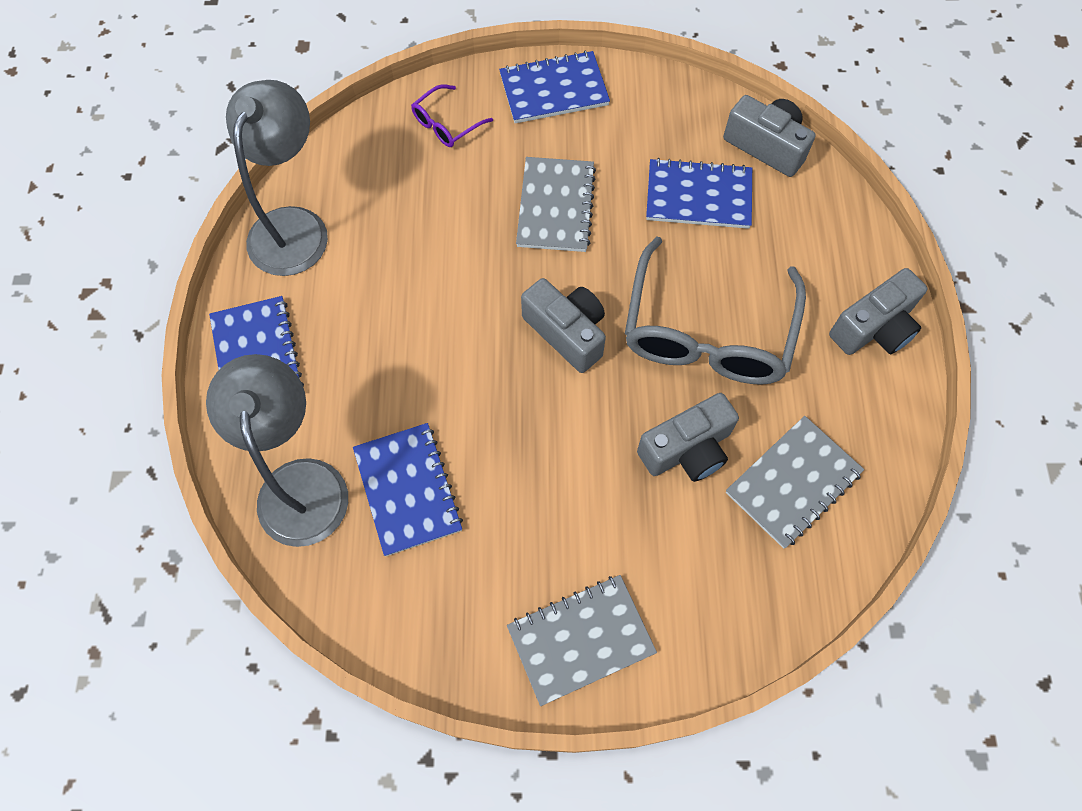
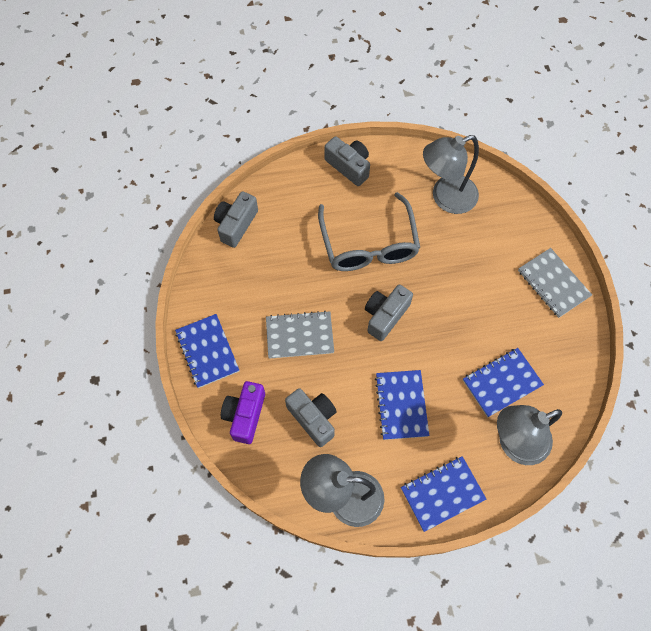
camera: 100 degrees left, 0 degrees up
(446, 124) = (245, 415): purple glasses -> purple camera
(687, 449) = (440, 247): grey camera -> grey camera (313, 418)
(698, 196) = (278, 257): blue notebook -> blue notebook (401, 405)
(707, 332) = (369, 244): grey glasses -> grey glasses turned 75 degrees clockwise
(793, 483) = (445, 198): grey notebook -> grey lamp

